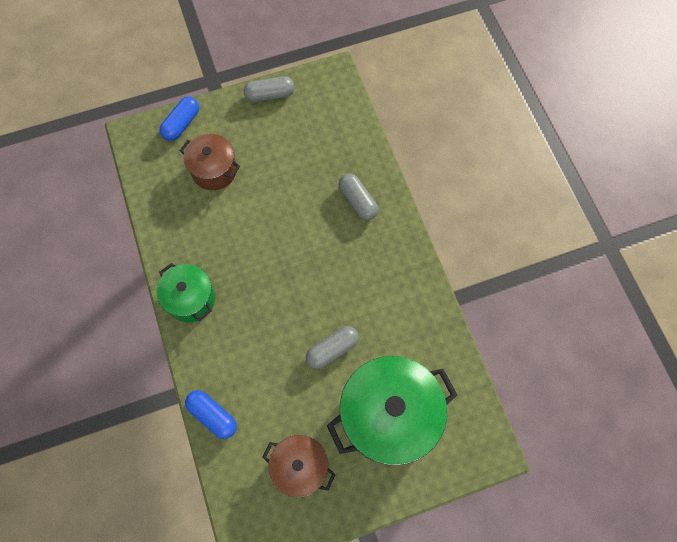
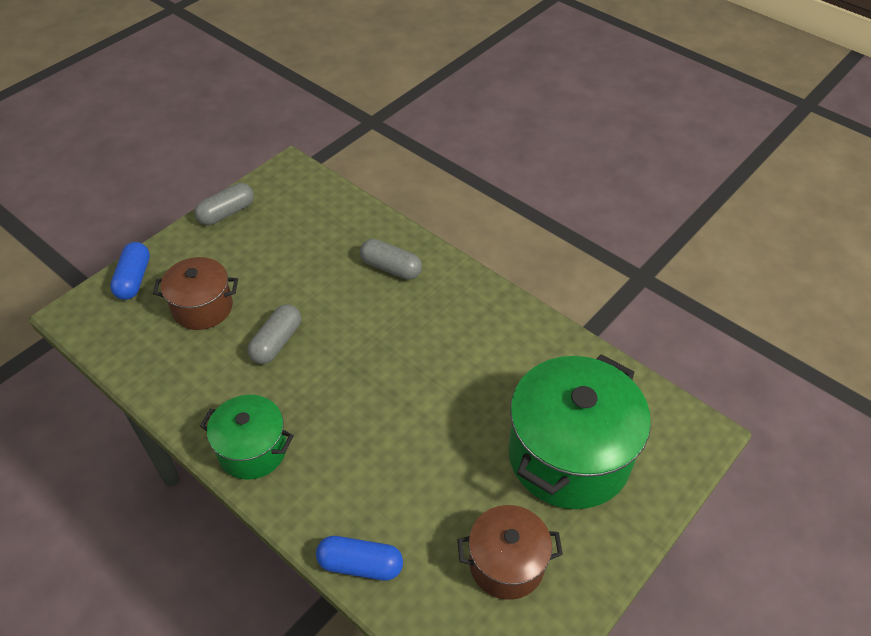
camera: 30 degrees left, 20 degrees down
(332, 349) = (459, 420): grey capsule -> grey capsule (276, 342)

